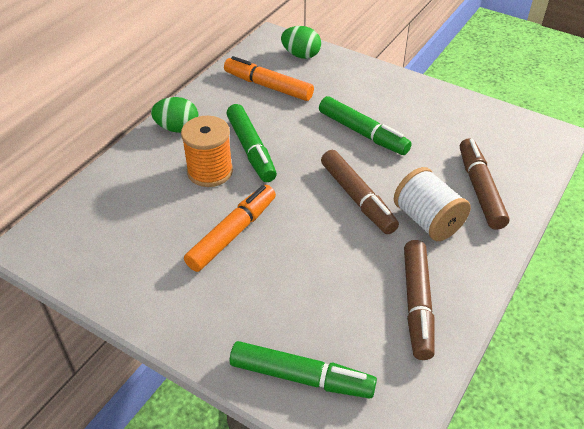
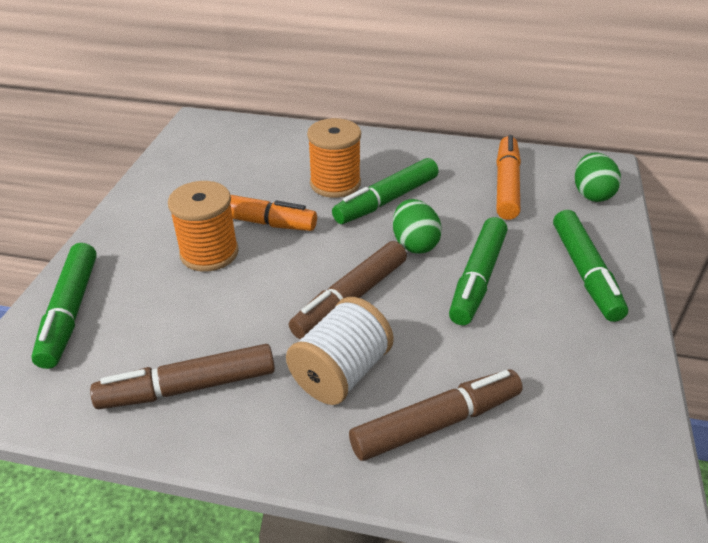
camera: 70 degrees right, 5 degrees down
(177, 128) = (388, 148): green egg -> green egg (414, 244)
(264, 269) = (209, 253): none -> orange spool
(376, 88) = (585, 272): none -> green marker

